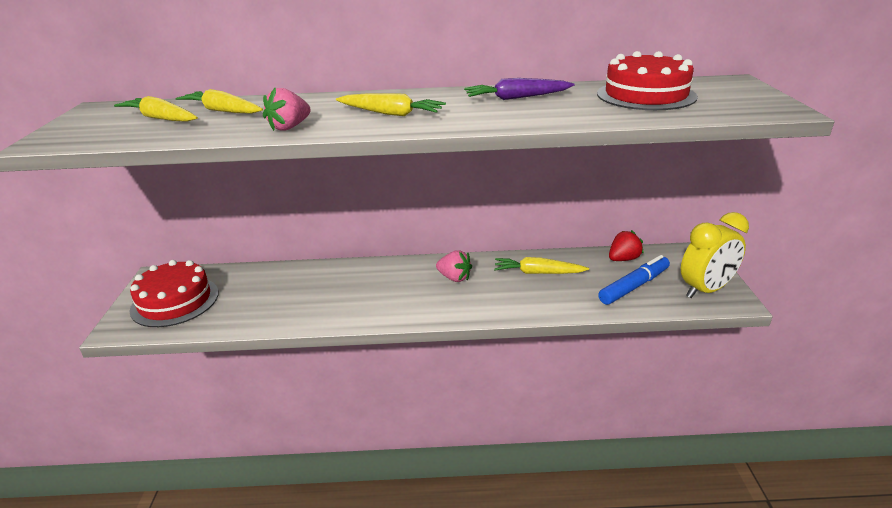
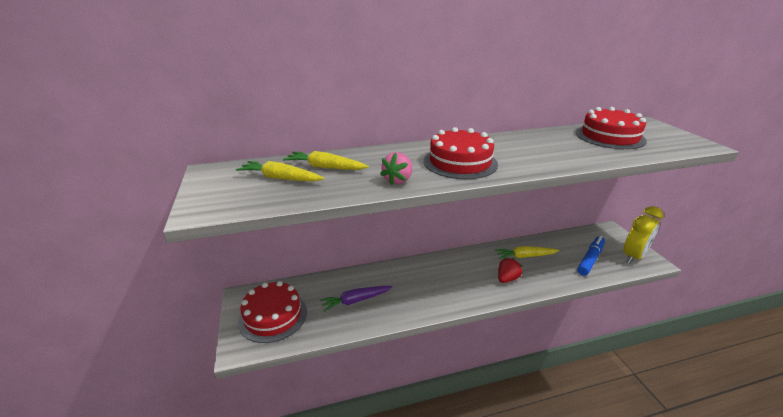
camera: 15 degrees left, 0 degrees up
(391, 113) = (460, 162): yellow carrot -> red cake
(454, 278) = (472, 267): pink strawberry -> none
(517, 98) = (531, 143): purple carrot -> purple carrot (355, 300)
(623, 259) = (571, 239): red strawberry -> red strawberry (507, 279)

